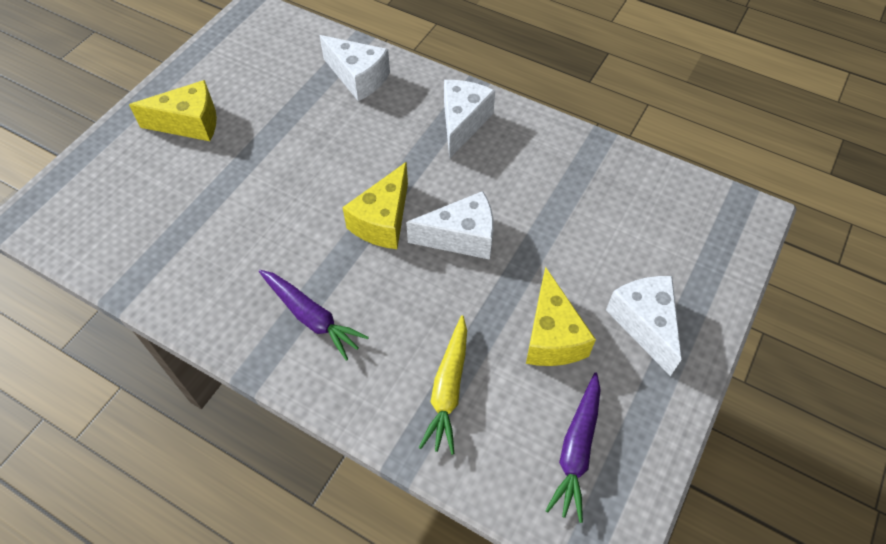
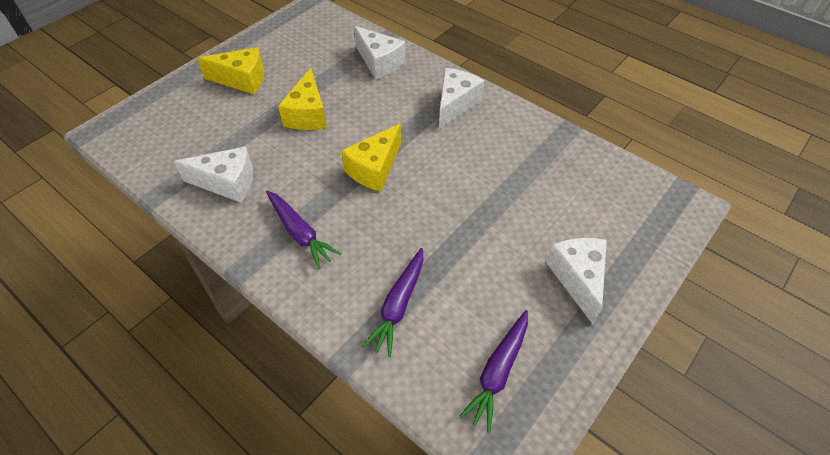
camera: 10 degrees right, 5 degrees down
(448, 389) = (398, 305): yellow carrot -> purple carrot
(461, 237) = (435, 190): white cheese -> white cheese (227, 183)
(552, 336) = (495, 277): yellow cheese -> yellow cheese (307, 114)

